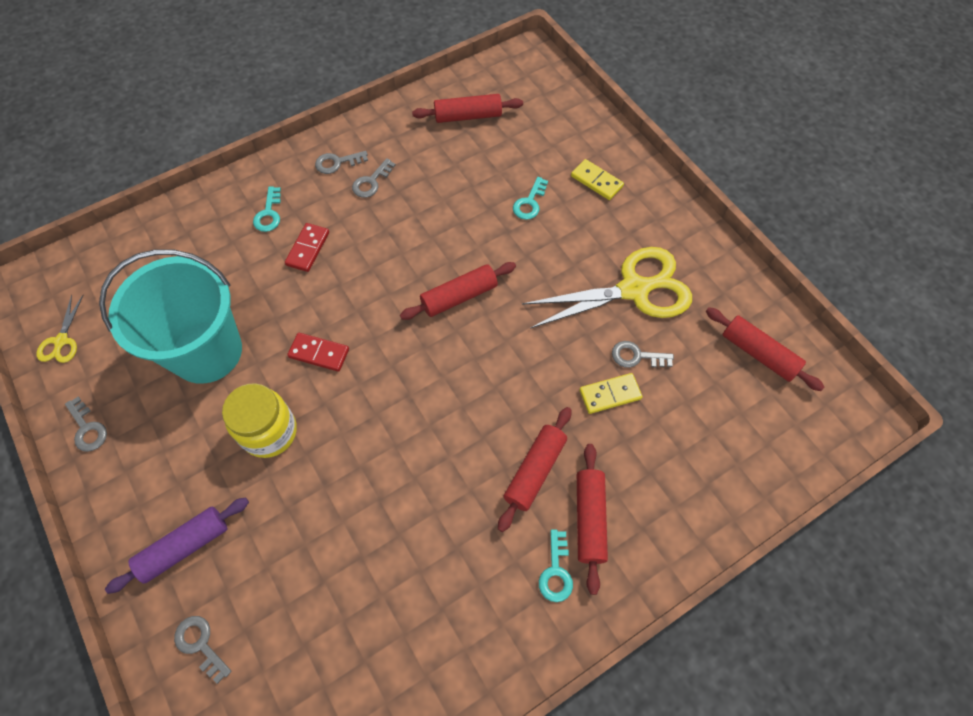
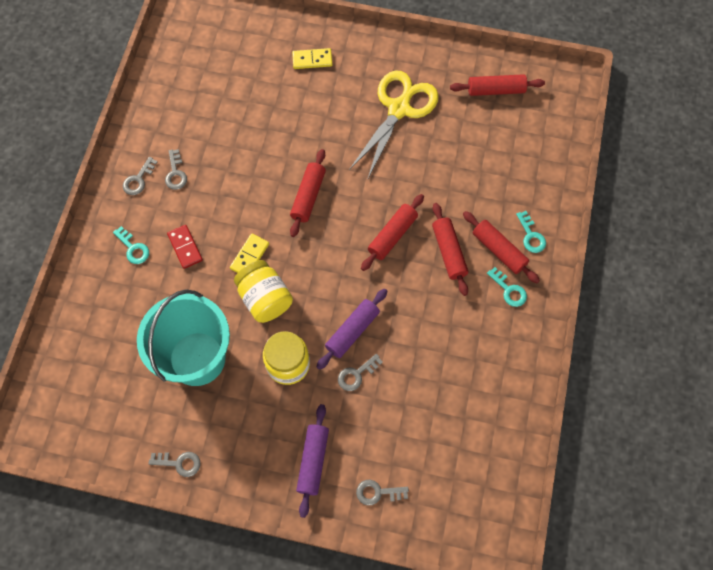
camera: 45 degrees left, 5 degrees up
(61, 341) = (97, 437): yellow scissors -> none
(319, 353) = (265, 299): red domino -> yellow jar
(358, 458) = (352, 331): none -> purple rolling pin
(468, 116) = (188, 80): red rolling pin -> red rolling pin (392, 235)
(529, 202) = (287, 106): turquoise key -> turquoise key (531, 236)
(610, 394) = (445, 178): yellow domino -> yellow domino (249, 256)
(636, 356) = (438, 145): grey key -> grey key (356, 374)

